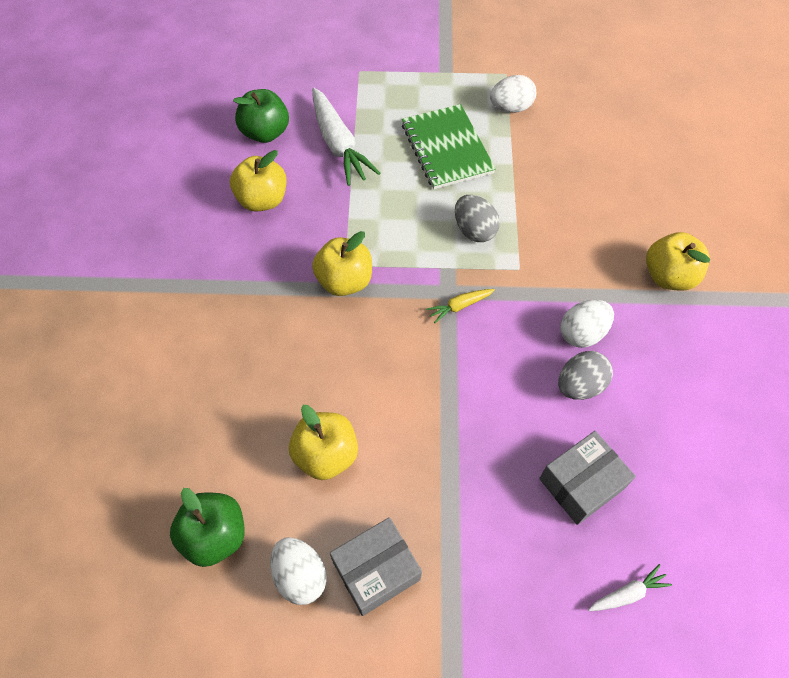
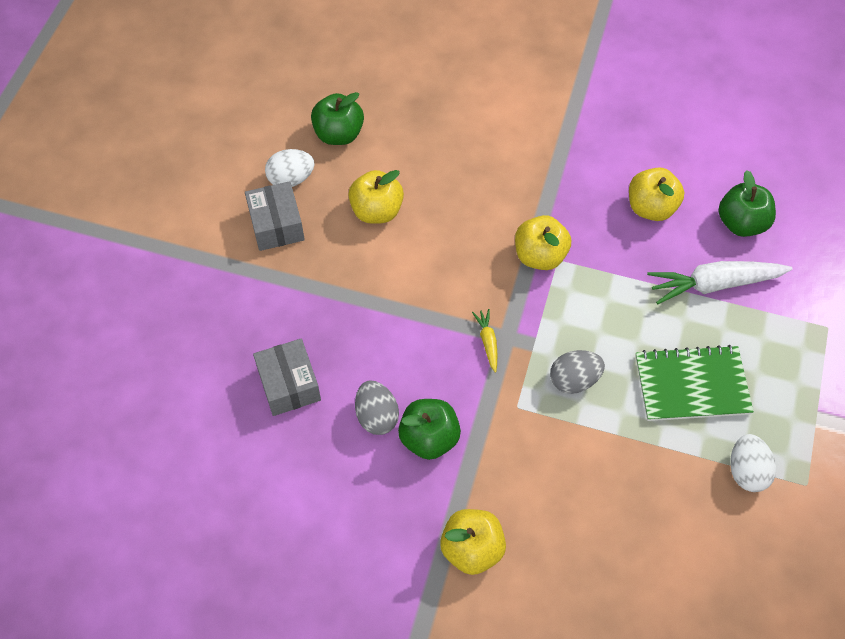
camera: 105 degrees right, 0 degrees up
(582, 333) = (429, 438): white egg -> green apple
(627, 593) = (193, 386): white carrot -> none

